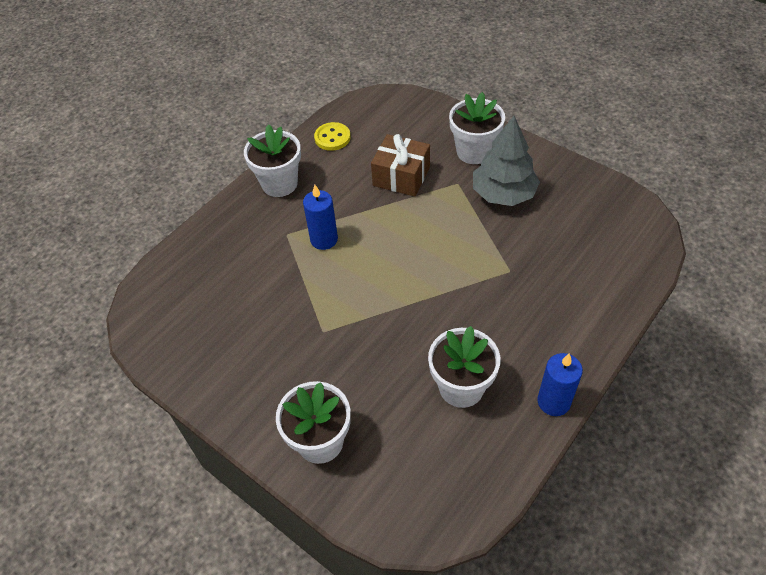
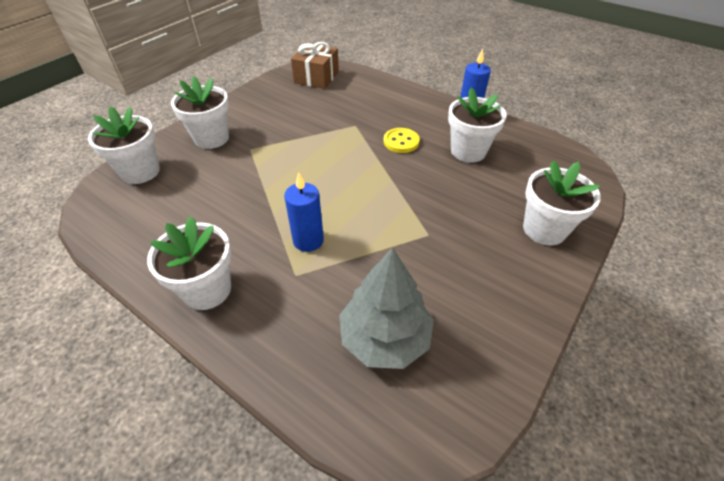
camera: 95 degrees left, 5 degrees down
(332, 138) = (143, 242): yellow button -> yellow button (401, 142)
(401, 176) = (229, 184): brown gift -> brown gift (316, 77)
(419, 115) = (140, 172): none -> white flower pot
(503, 193) = (270, 125): grey tree -> grey tree (384, 337)

